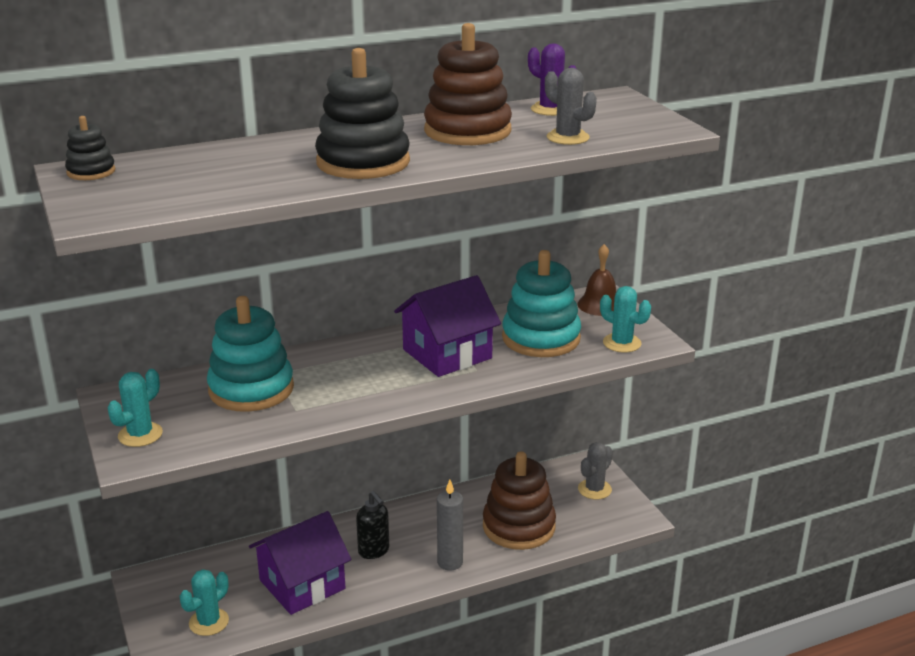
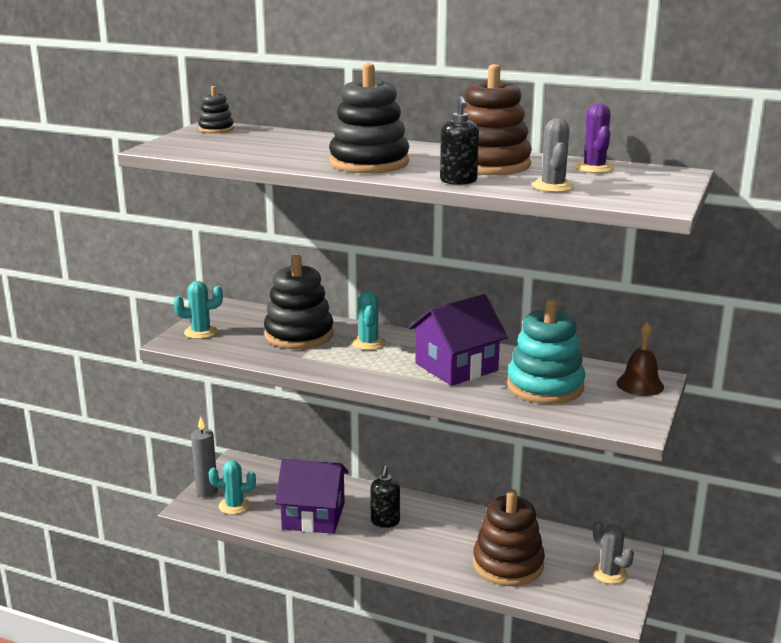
camera: 45 degrees right, 5 degrees down
(251, 389) = (299, 335): turquoise stacking toy -> black stacking toy
(447, 354) = (456, 367): purple house -> purple house turned 45 degrees counterclockwise
(450, 562) = (423, 558): grey candle -> grey candle (207, 491)
(487, 157) = (458, 181): none -> black soap dispenser
(594, 489) = (609, 573): grey cactus -> grey cactus turned 60 degrees clockwise
(622, 343) = (605, 417): turquoise cactus -> turquoise cactus (368, 343)

